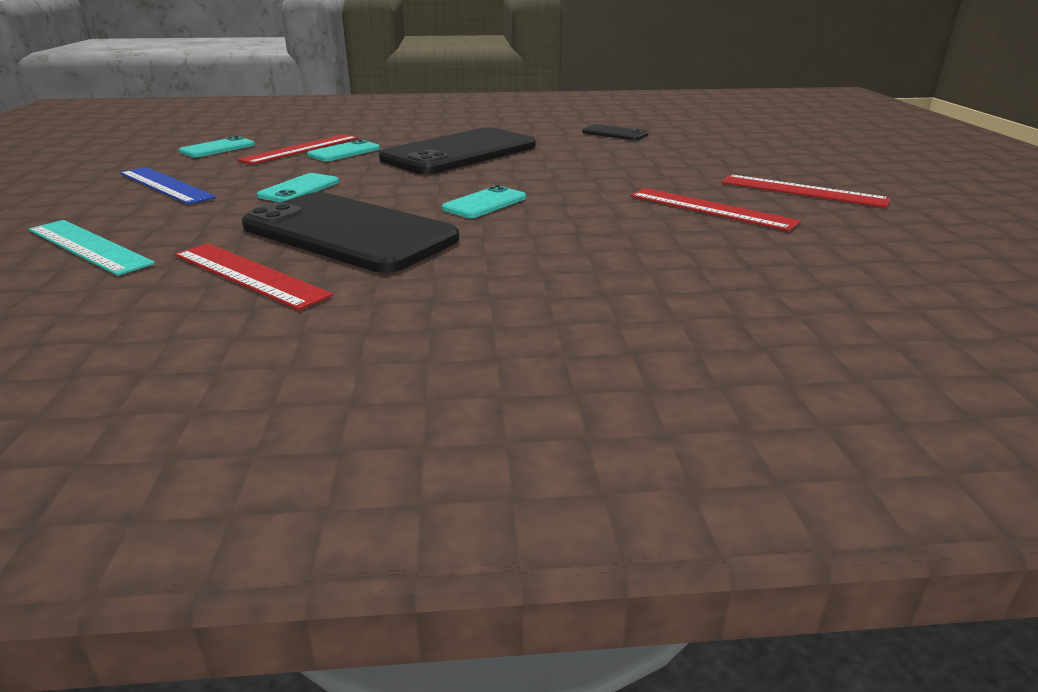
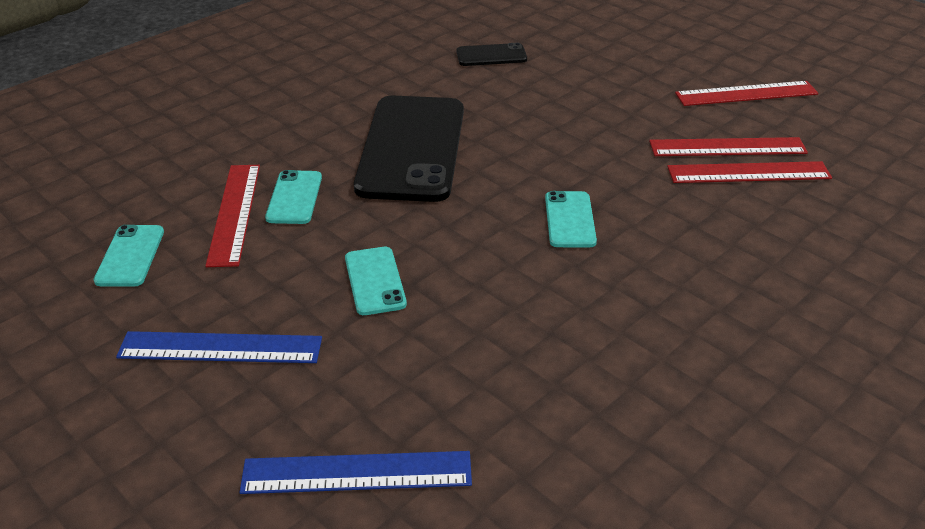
camera: 40 degrees left, 10 degrees up
(88, 246) = (357, 473): turquoise ruler -> blue ruler
(248, 275) = (569, 414): red ruler -> red ruler (748, 173)
(349, 233) = (542, 318): black phone -> none

